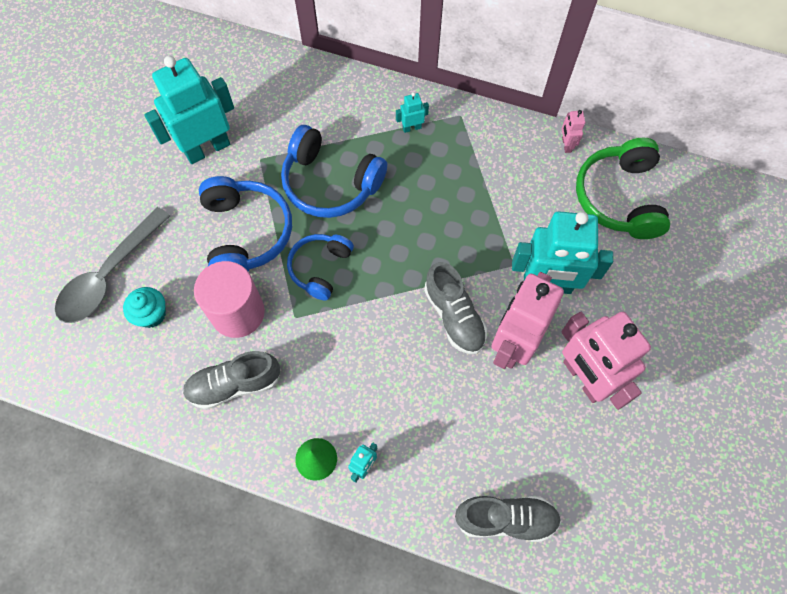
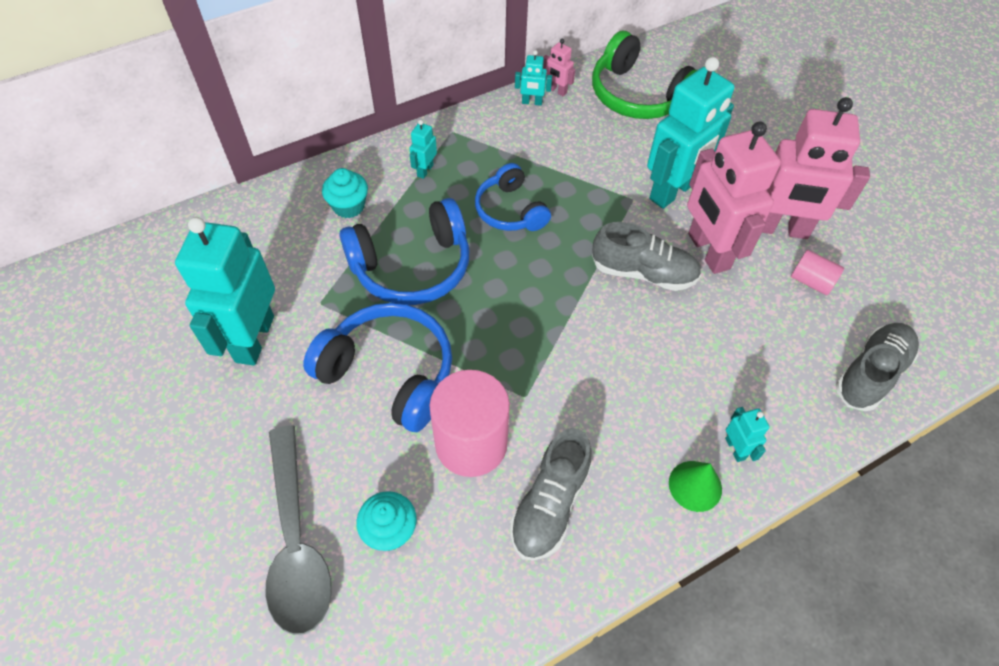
camera: 50 degrees left, 10 degrees down
(320, 268) = (493, 338): blue headphones -> blue headphones (510, 210)
(342, 113) = (349, 206): none -> turquoise cupcake
(538, 139) = (532, 102): none -> turquoise robot
(553, 429) = (811, 281): none -> pink cylinder

